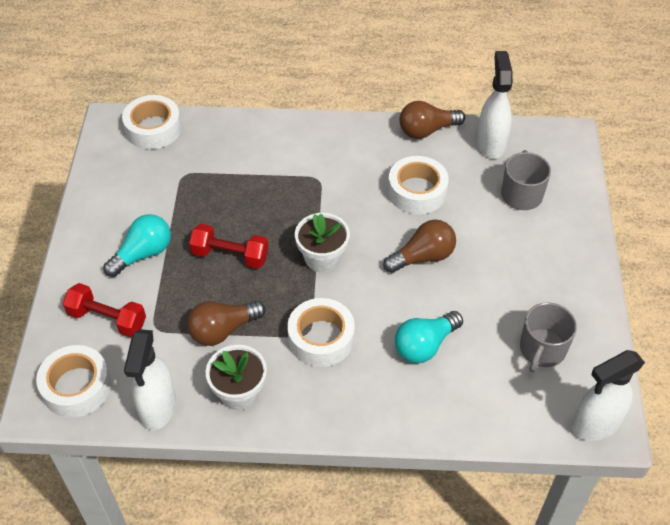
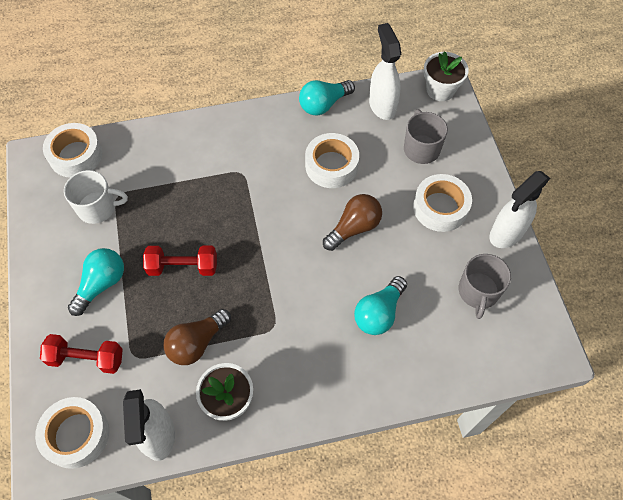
camera: 15 degrees left, 10 degrees up
(161, 182) = (98, 207): none -> white mug
(321, 338) = (287, 328): white tape -> white tape (440, 207)
(322, 258) = (266, 250): white flower pot -> white flower pot (440, 90)
(426, 130) = (323, 104): brown light bulb -> turquoise light bulb
(595, 424) = (540, 351): white spray bottle -> white spray bottle (506, 233)

